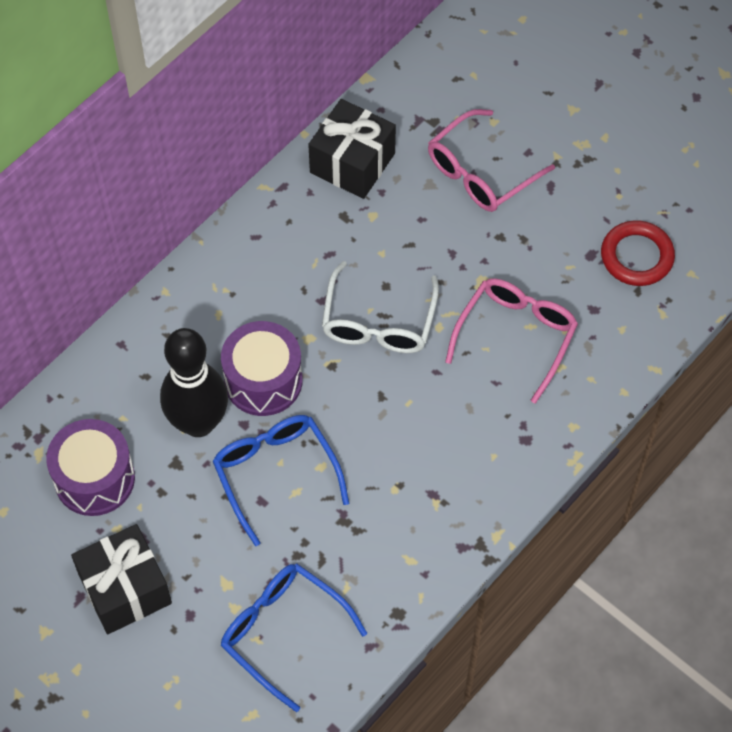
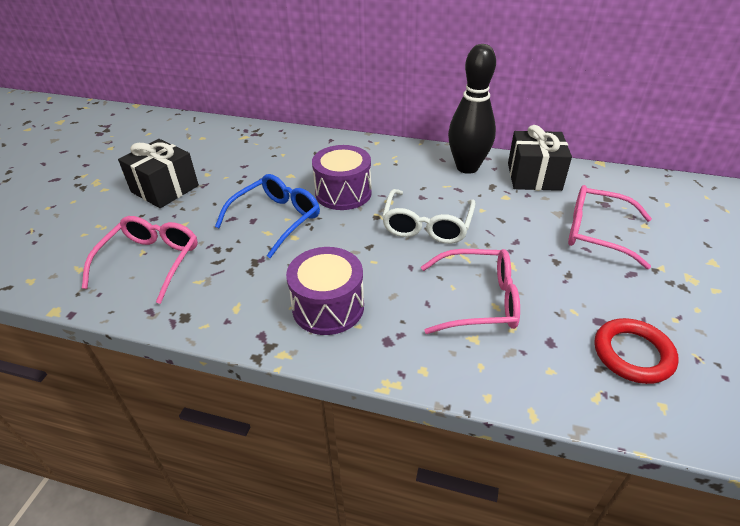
camera: 65 degrees right, 20 degrees down
(94, 478) = (237, 157): purple drum -> purple drum (328, 307)
(198, 422) = (296, 179): black bowling pin -> black bowling pin (467, 167)
(283, 632) = (151, 262): blue glasses -> pink glasses
(378, 322) = (427, 225): white glasses -> white glasses turned 60 degrees counterclockwise

